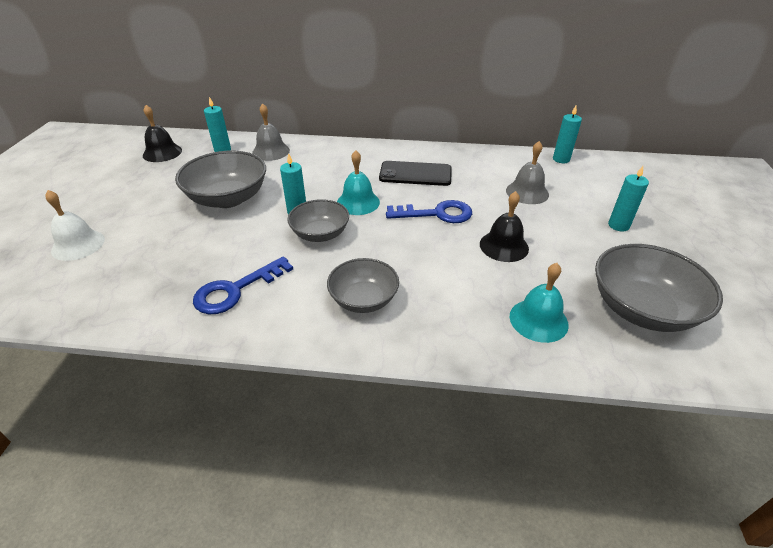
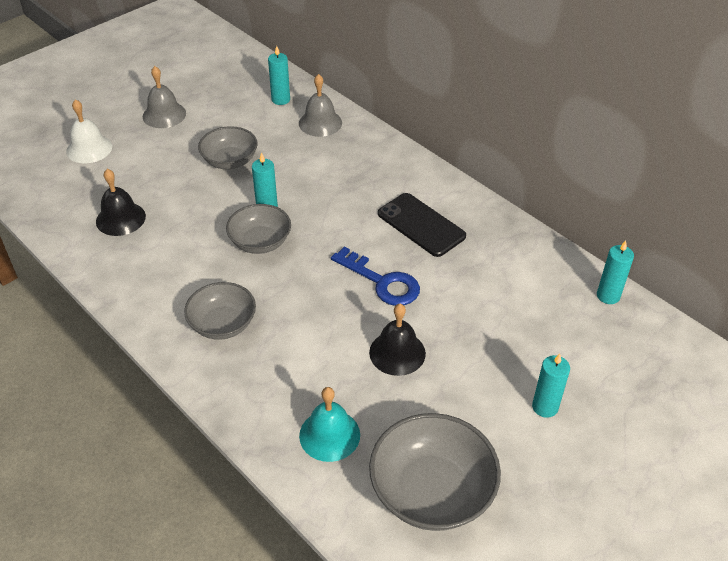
camera: 40 degrees right, 5 degrees up
(162, 153) = (230, 77): black bell -> black bell (120, 218)
(228, 198) = (230, 161): grey bowl -> grey bowl, size x0.64
(236, 290) = (148, 256): blue key -> none
(358, 202) = (328, 227): turquoise bell -> none
(527, 192) = (505, 312): grey bell -> grey bell (164, 115)

